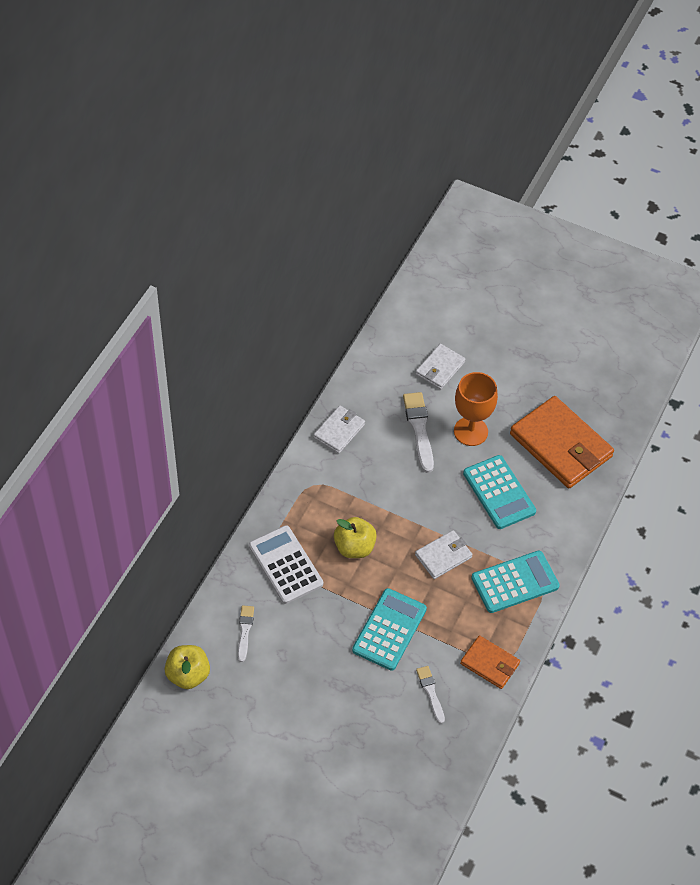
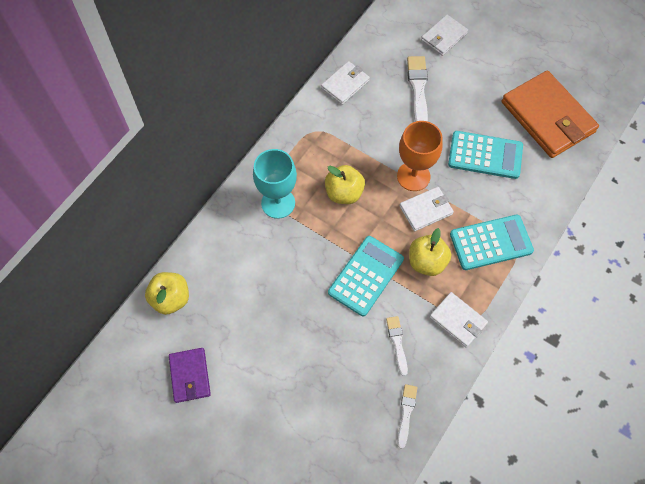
camera: 10 degrees right, 10 degrees up
(222, 748) = (190, 376): none -> purple wallet
(245, 631) = (230, 262): white brush -> white brush (406, 413)
(285, 565) = (278, 203): white calculator -> turquoise goblet
(451, 609) = (427, 262): none -> yellow apple
(470, 431) = (465, 96): orange goblet -> orange goblet (413, 176)
(490, 664) = (458, 320): orange wallet -> white wallet
(499, 492) = (485, 155): turquoise calculator -> turquoise calculator turned 60 degrees counterclockwise

